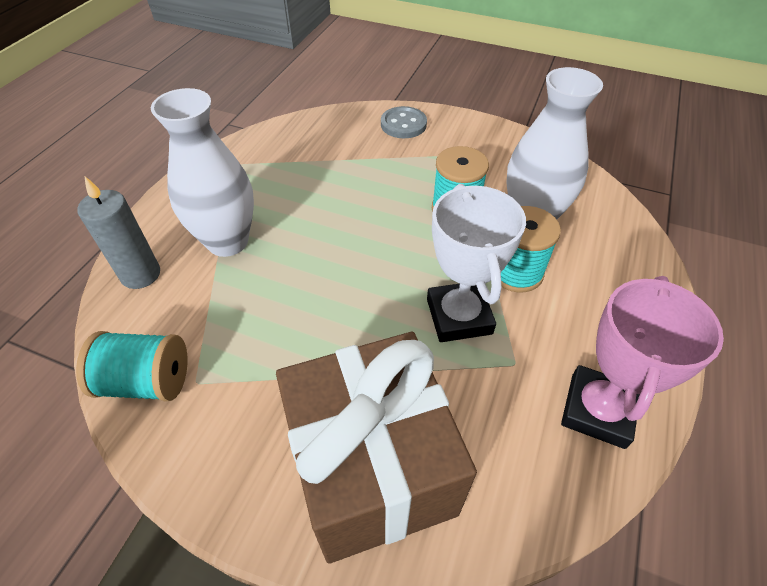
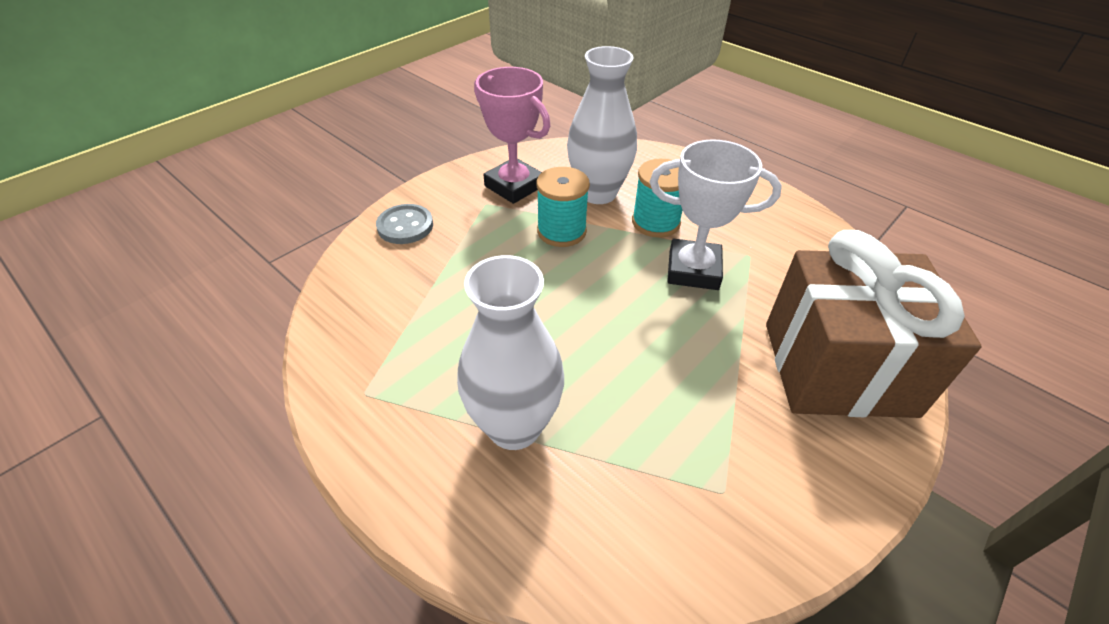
camera: 70 degrees left, 5 degrees down
(141, 274) = (529, 538): grey candle -> none
(147, 381) = (713, 545): turquoise spool -> none
(597, 410) = (798, 231): pink trophy -> pink trophy (514, 186)

